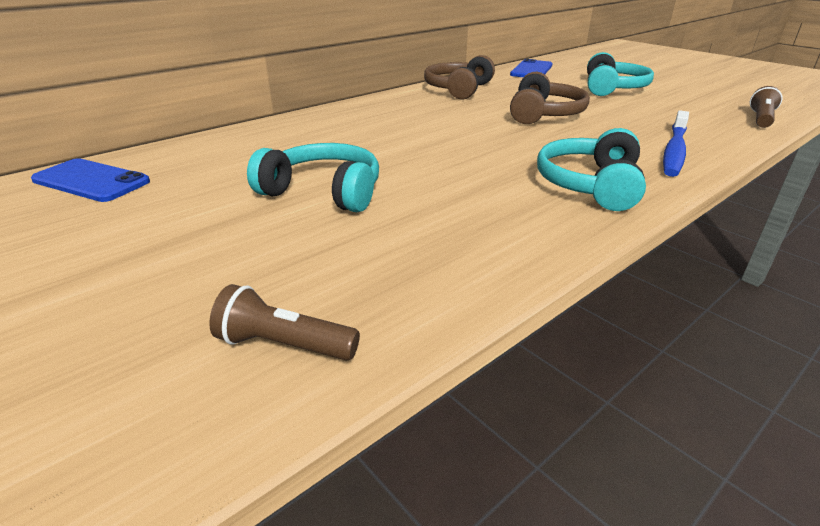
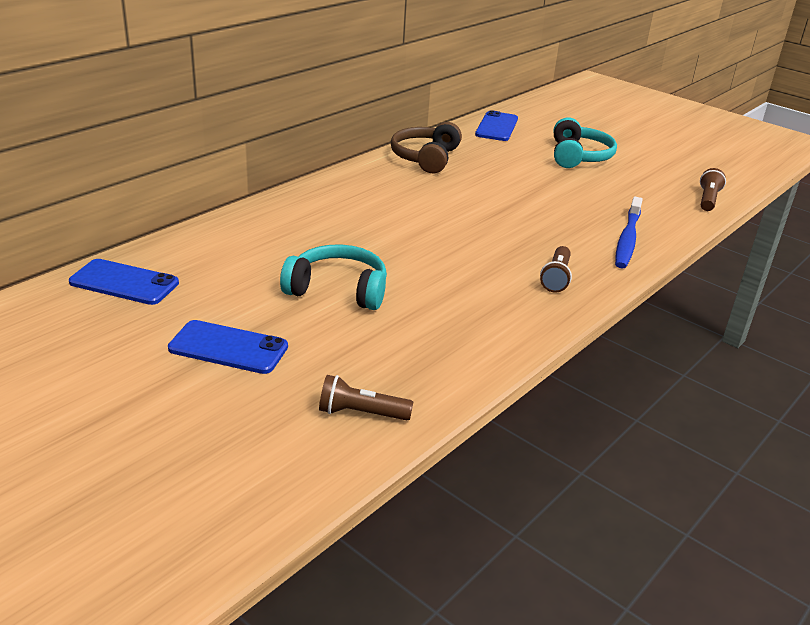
camera: 10 degrees left, 0 degrees up
(155, 249) = (228, 348): none -> blue phone
(544, 114) = (514, 194): brown headphones -> none
(590, 185) = (556, 278): turquoise headphones -> brown flashlight

